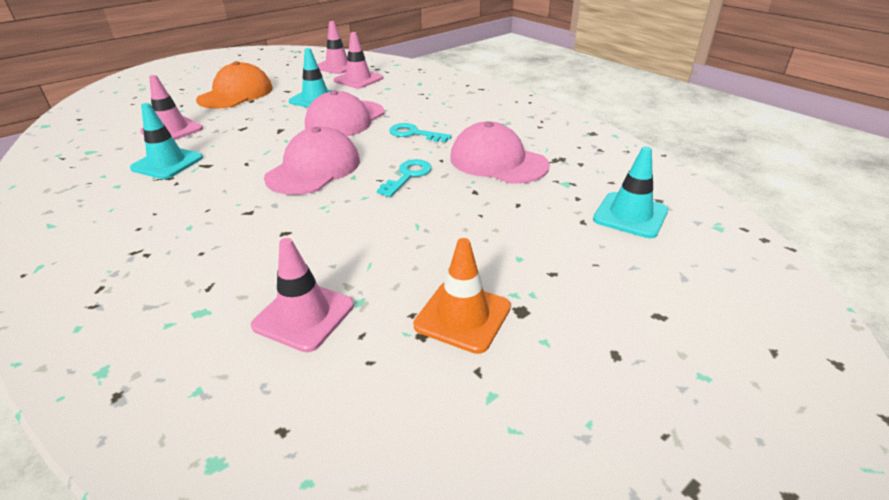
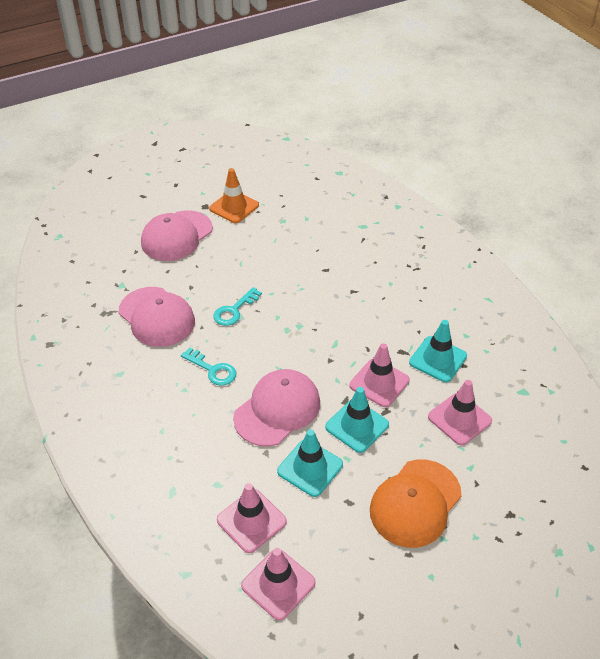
camera: 170 degrees left, 10 degrees up
(304, 315) = (310, 217): pink traffic cone -> pink traffic cone (379, 383)
(314, 169) = (308, 331): pink cap -> pink cap (176, 236)
(630, 215) = (102, 251): turquoise traffic cone -> turquoise traffic cone (357, 426)

